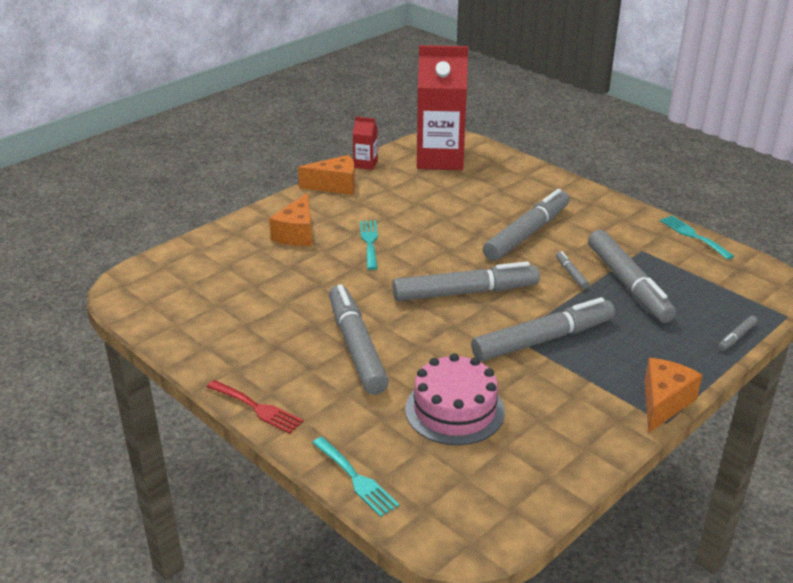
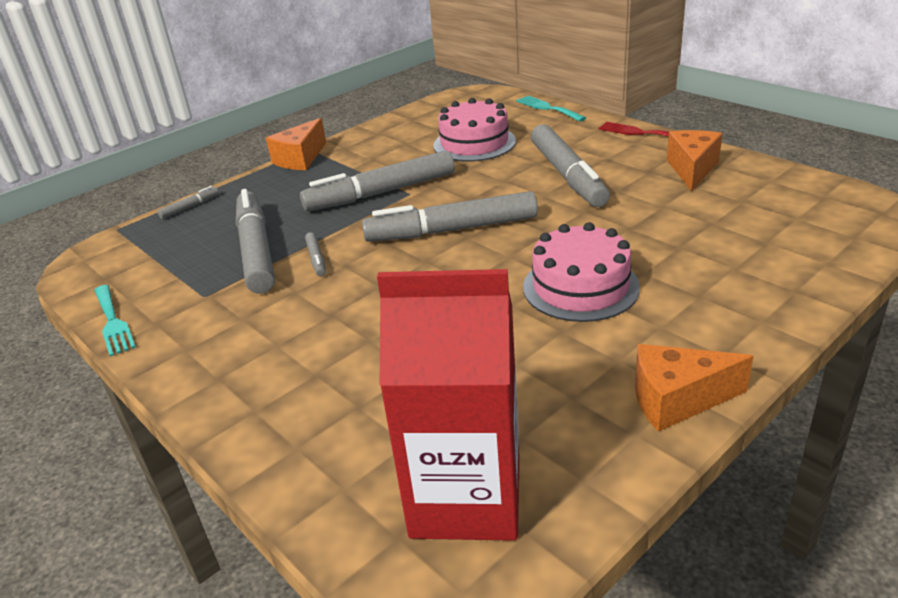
camera: 175 degrees left, 0 degrees up
(297, 234) = (696, 294): orange cheese -> orange cheese (692, 169)
(365, 164) = (634, 471): red carton -> none
(369, 242) = (580, 287): turquoise fork -> pink cake
(527, 234) = (348, 313): grey marker -> none

